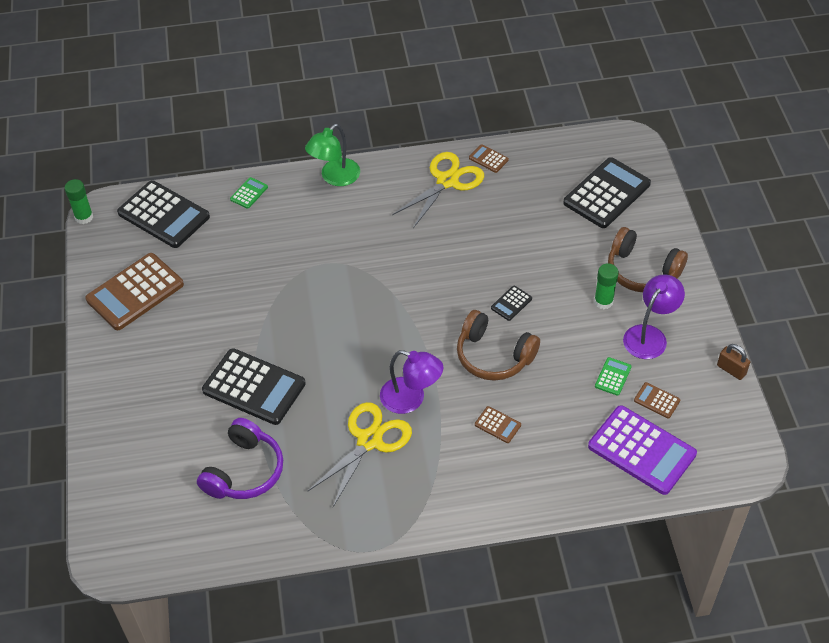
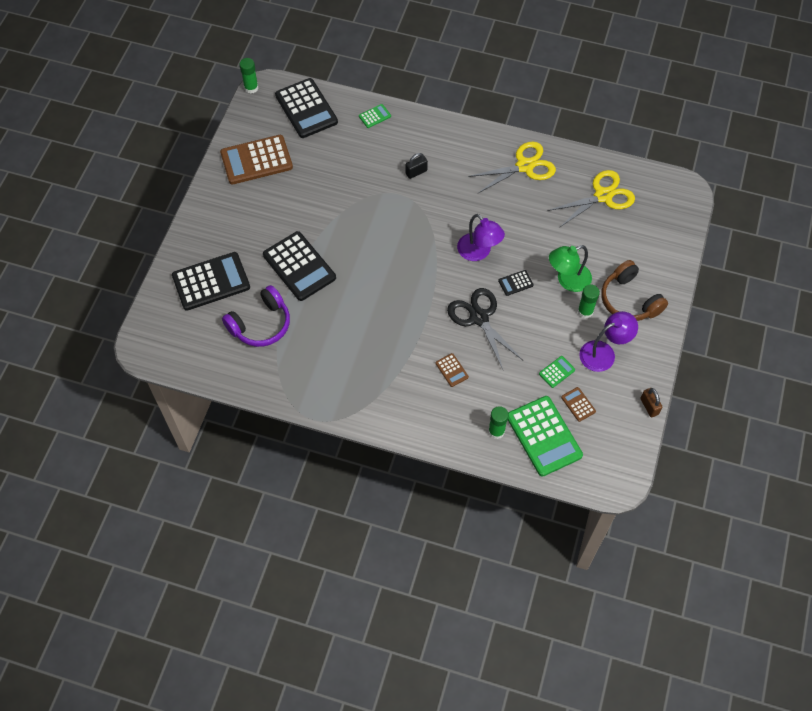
camera: 25 degrees right, 10 degrees up
(331, 233) = (416, 172): none -> black padlock
(335, 177) = (443, 129): green lamp -> green lamp (567, 280)
(369, 440) = (356, 341): yellow scissors -> yellow scissors (603, 196)
(411, 399) = (402, 323): purple lamp -> purple lamp (478, 252)
(488, 159) = (566, 161): brown calculator -> none
(493, 356) = (479, 317): brown headphones -> black scissors
(587, 468) = (496, 431): none -> green glue stick
(607, 194) = (640, 227): black calculator -> black calculator (211, 282)
(641, 450) = (544, 436): purple calculator -> green calculator

